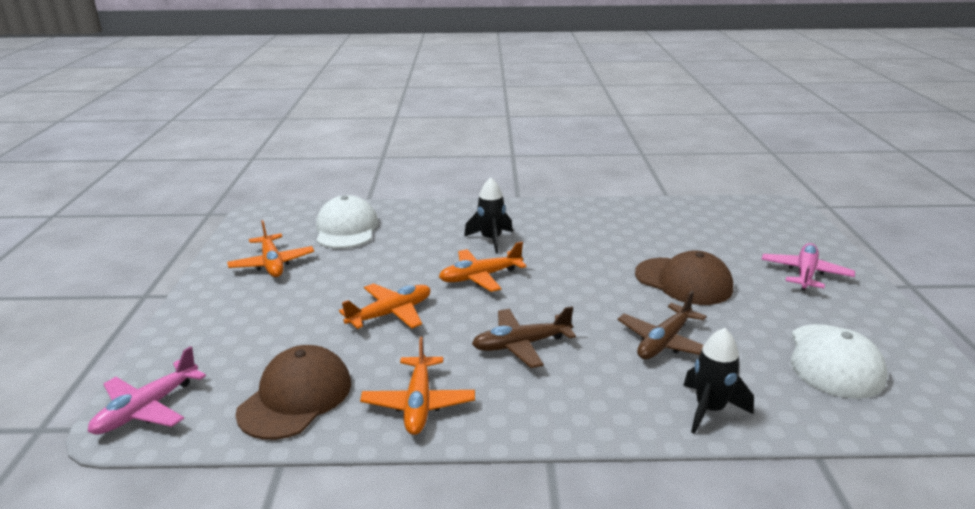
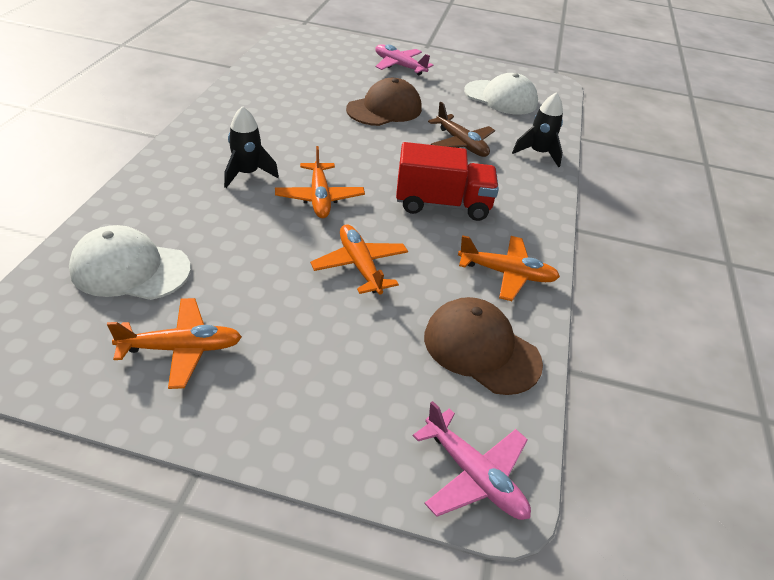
camera: 80 degrees left, 15 degrees up
(521, 345) = (442, 204): brown plane -> red truck

